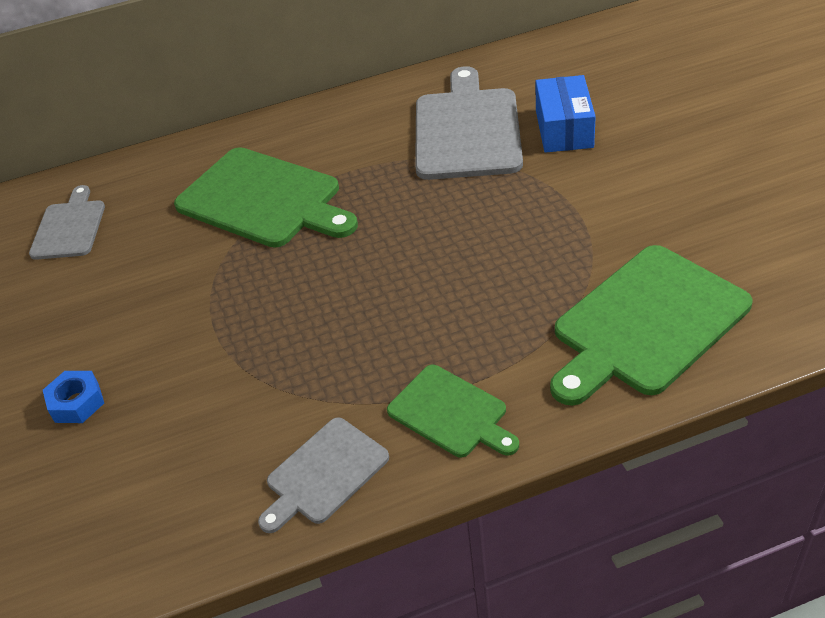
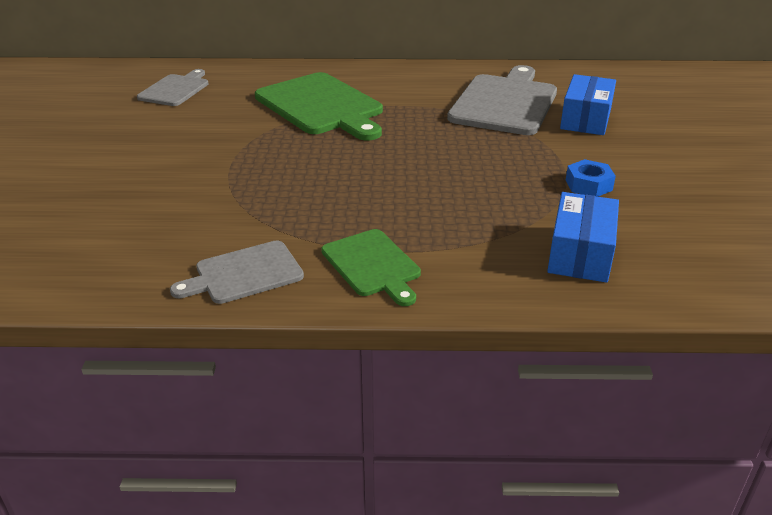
camera: 15 degrees right, 10 degrees down
(77, 402) = (101, 182): blue nut -> blue nut (588, 185)
(646, 323) = (580, 253): green cutting board -> blue box

